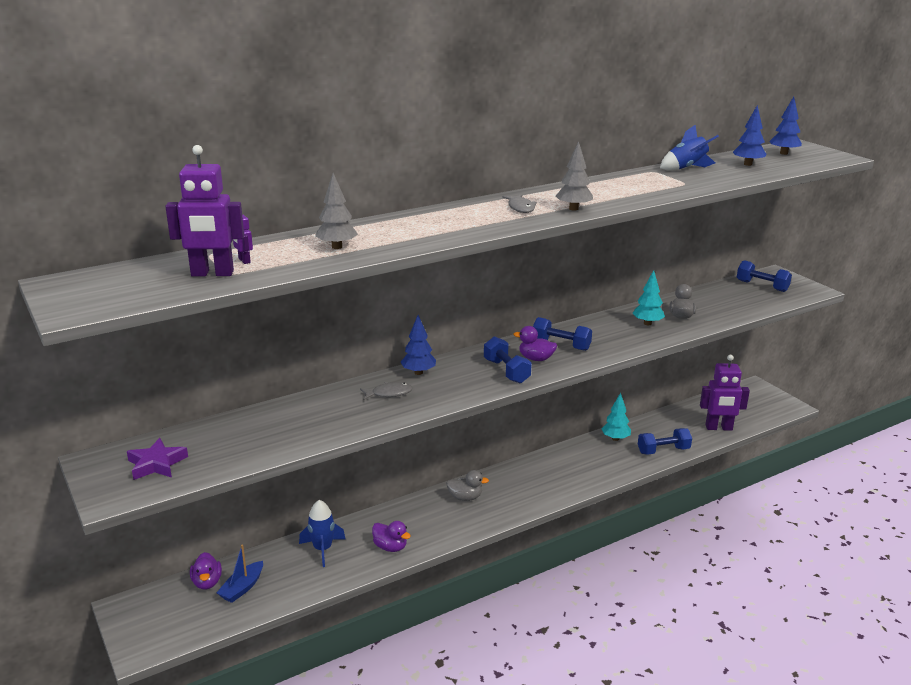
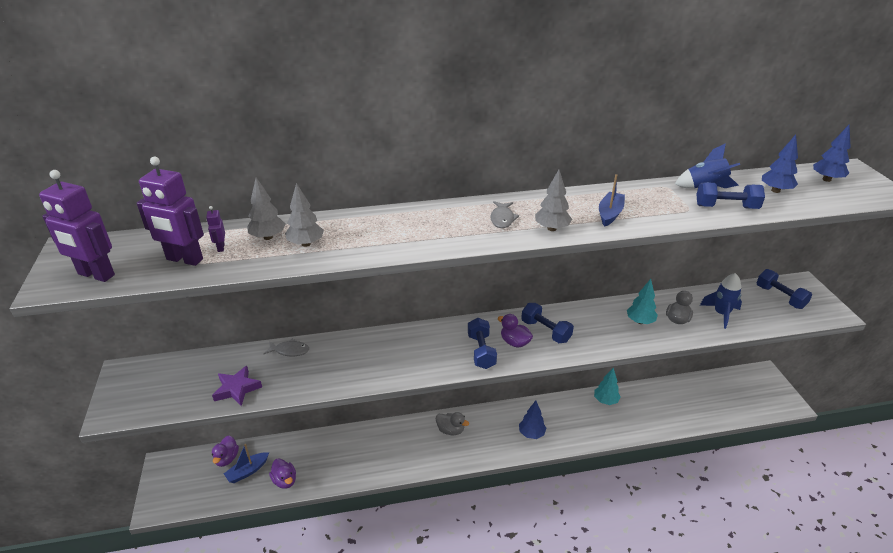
camera: 20 degrees right, 10 degrees up
(156, 464) = (161, 387): purple star -> purple star (237, 389)
(289, 247) = (268, 237): none -> grey tree
(322, 549) = (320, 451): blue rocket -> blue rocket (721, 314)
(389, 393) = (371, 354): grey fish -> grey fish (290, 350)
(390, 547) = (370, 464): purple duck -> purple duck (285, 481)
(418, 372) = (407, 336): blue tree -> blue tree (531, 433)
(618, 194) = (610, 214): none -> blue boat
(663, 450) = (643, 424): blue dumbbell -> blue dumbbell (726, 207)
(719, 428) = (707, 412): purple robot -> purple robot (96, 275)

